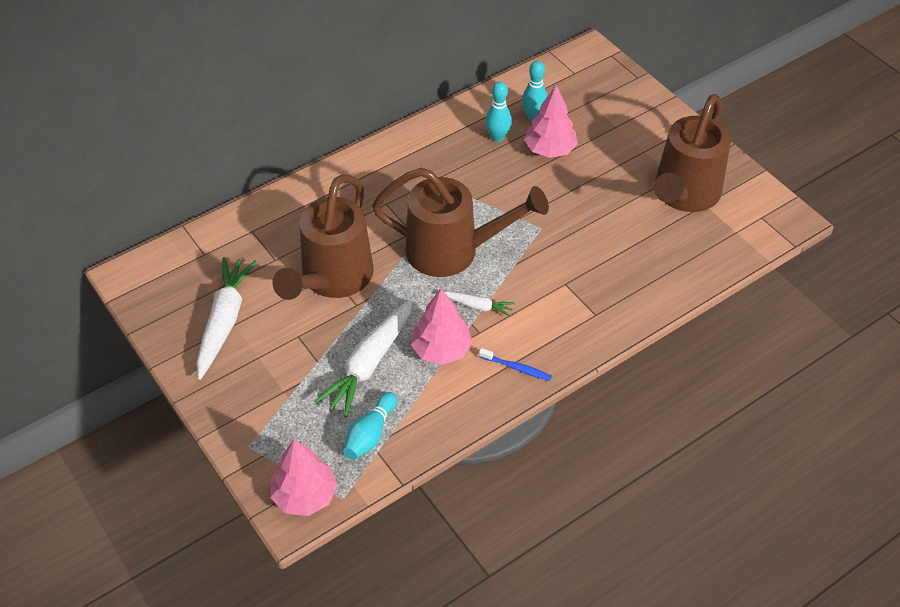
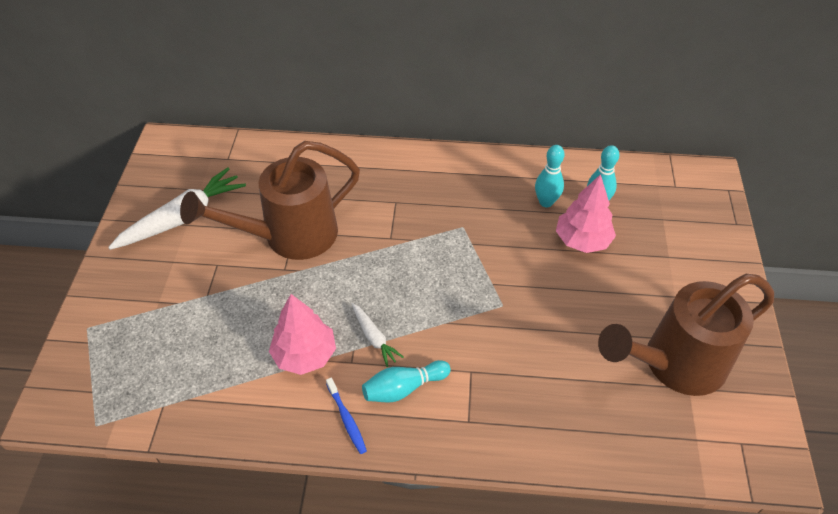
camera: 40 degrees right, 0 degrees up
(305, 496) = (75, 400): pink tree -> none
(370, 363) = (240, 325): white carrot -> none
(370, 434) = (174, 386): turquoise bowling pin -> turquoise bowling pin (403, 388)
(453, 251) = (405, 275): brown watering can -> none

